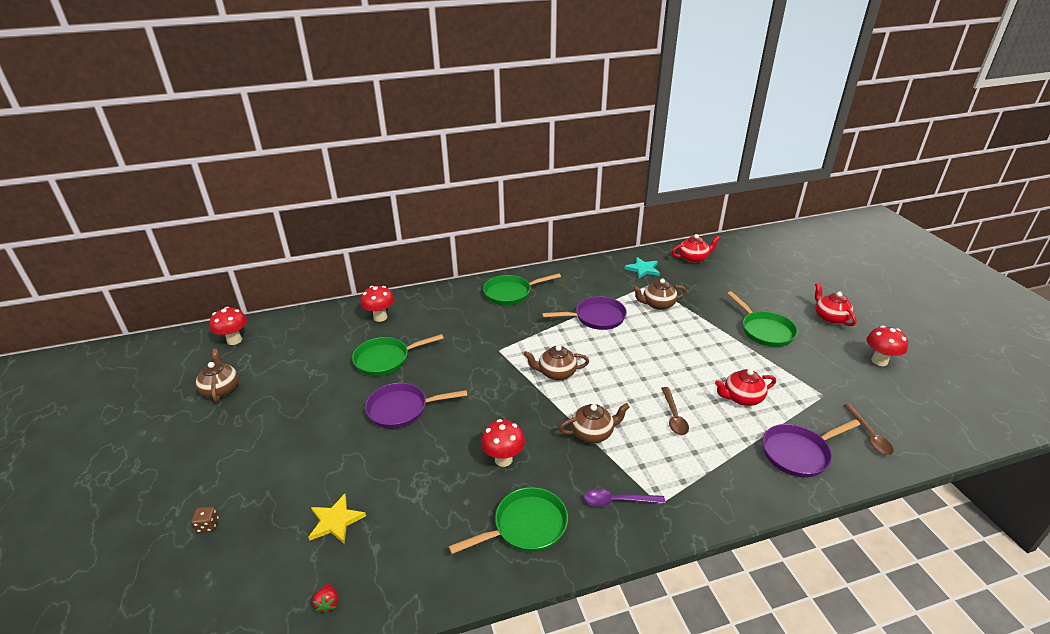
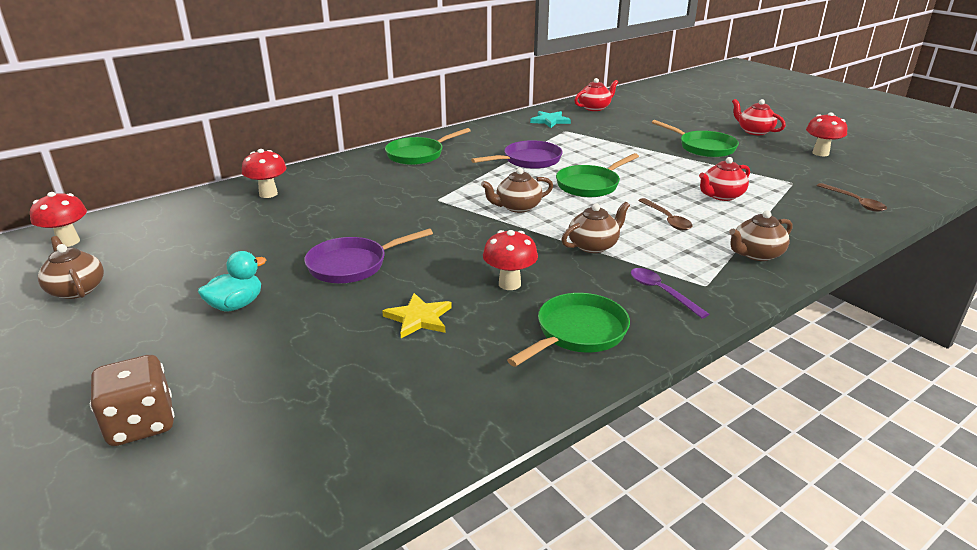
camera: 20 degrees left, 5 degrees down
(208, 525) = (141, 424): brown dice -> brown dice, size x2.22
(308, 430) = (236, 305): none -> turquoise duck
(328, 604) = (377, 458): red strawberry -> none
(335, 521) = (333, 379): yellow star -> yellow star (419, 318)
(385, 359) = (301, 227): green pan -> green pan (590, 185)
(617, 501) = (661, 292): purple spoon -> purple spoon turned 75 degrees clockwise
(658, 304) = (585, 143): brown teapot -> brown teapot (756, 254)
(798, 453) = (805, 225): purple pan -> none

